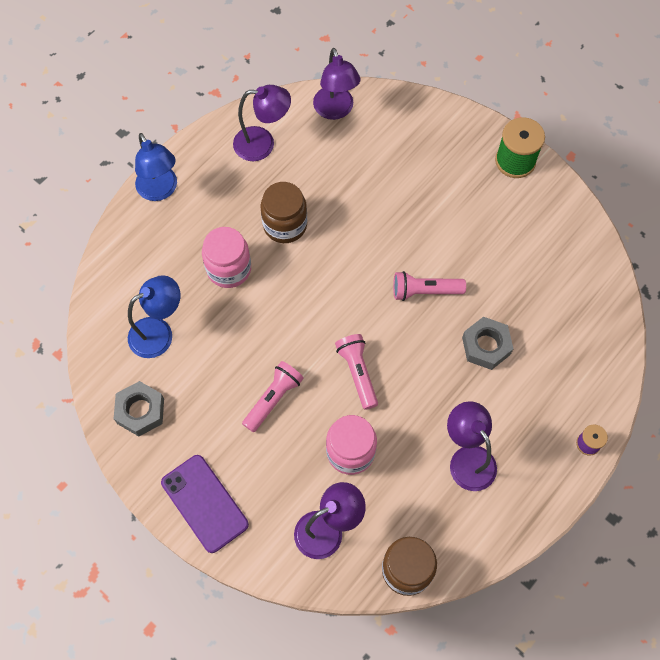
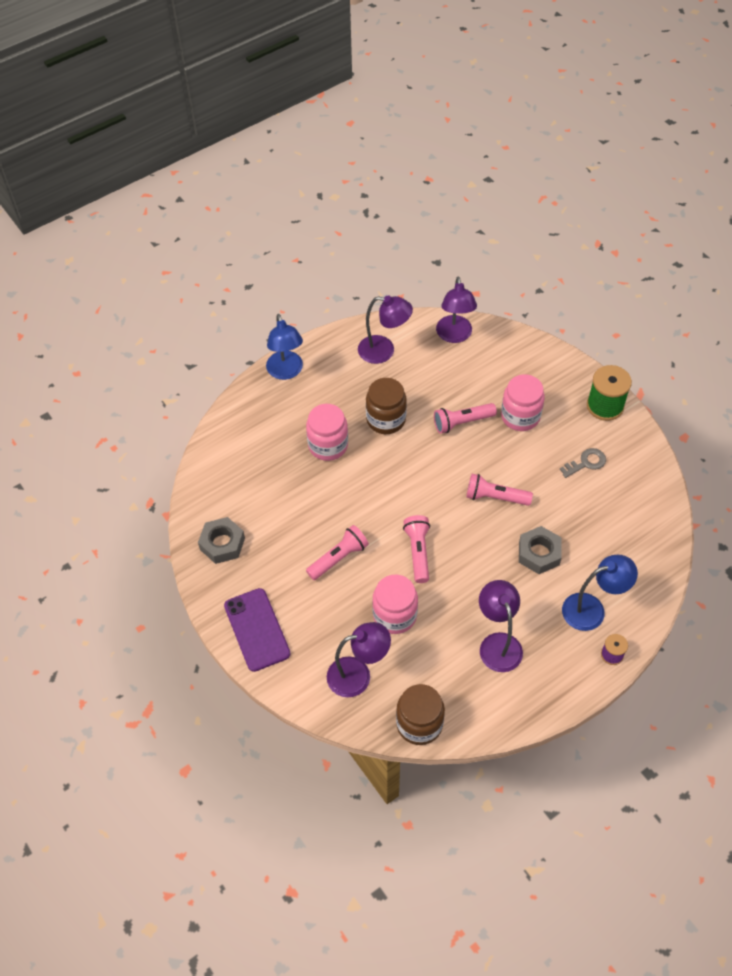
camera: 15 degrees right, 10 degrees down
(159, 333) = (255, 484): blue lamp -> blue lamp (592, 609)
(368, 211) = (462, 422): none -> pink flashlight
(429, 191) = (520, 416): none -> pink jar
(511, 231) = (586, 463): none -> grey key

